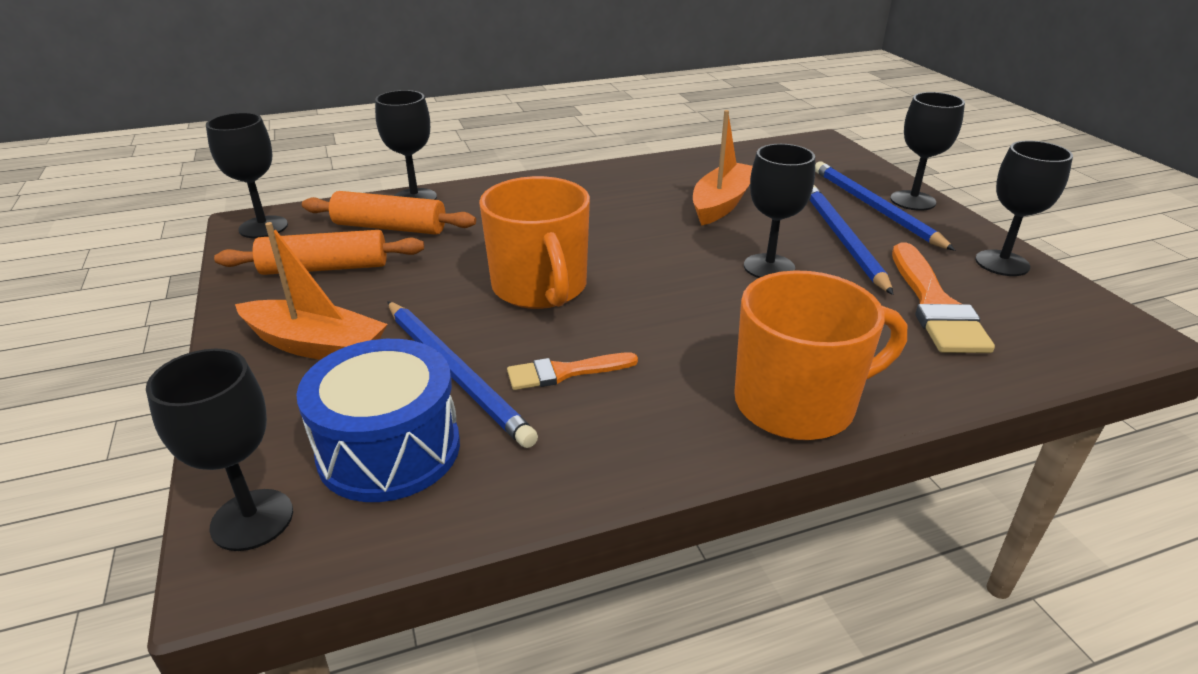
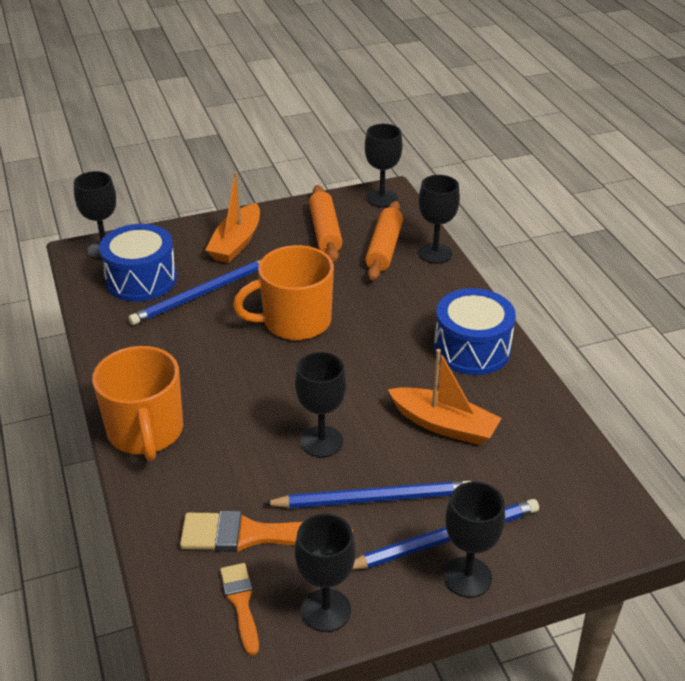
camera: 90 degrees right, 5 degrees up
(565, 372) = (195, 335): orange brush -> orange brush (241, 603)
(600, 186) = (472, 349): none -> blue drum

